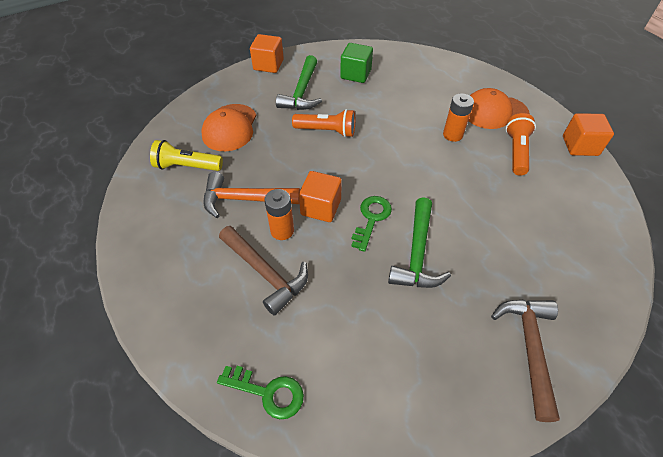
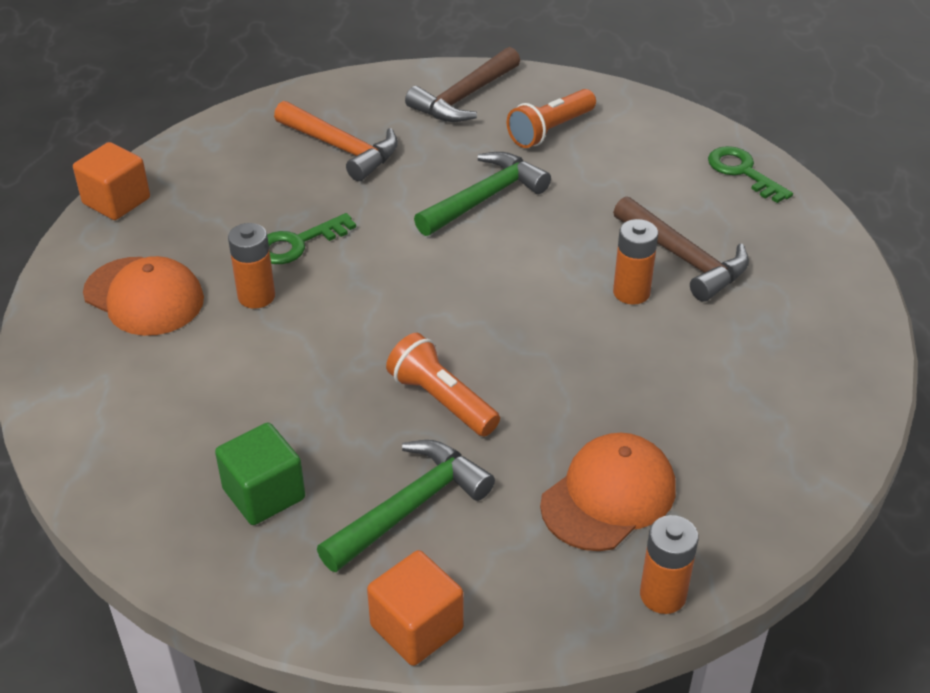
camera: 145 degrees left, 10 degrees down
(187, 166) = (727, 454): yellow flashlight -> none
(190, 106) = (662, 595): none -> orange battery
(244, 199) = (659, 356): orange hammer -> orange hammer (342, 148)
(266, 273) = (684, 259): brown hammer -> brown hammer turned 150 degrees clockwise
(321, 207) = (555, 295): orange cube -> none
(371, 218) = (501, 253): green key -> green key (298, 243)
(516, 151) = (207, 234): orange flashlight -> orange flashlight (550, 130)

